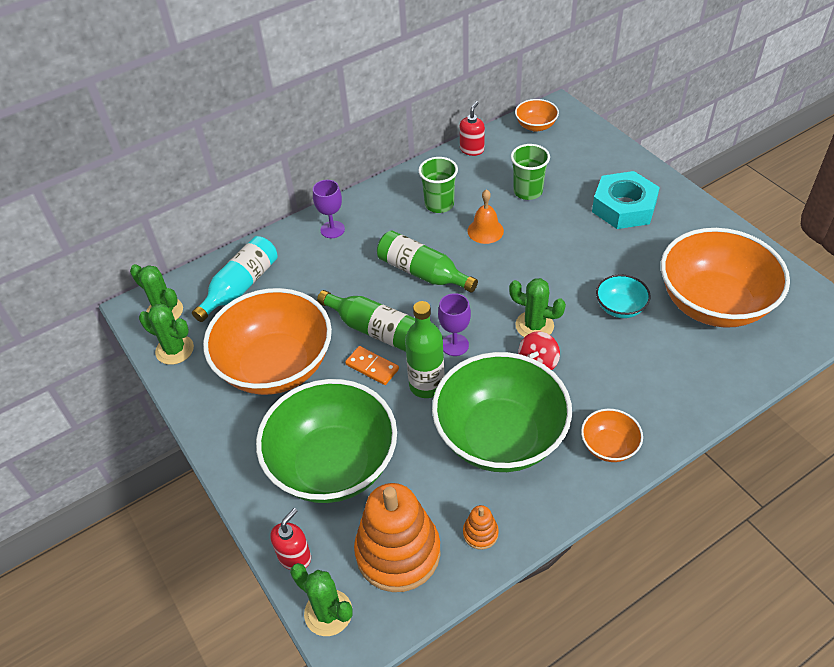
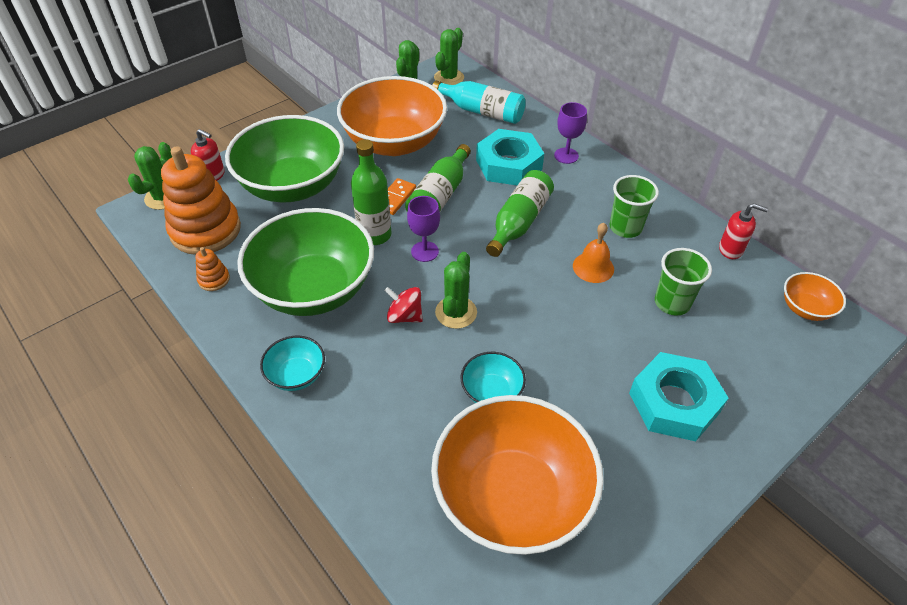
camera: 80 degrees right, 0 degrees up
(336, 272) = (509, 164): none -> turquoise nut
(609, 446) = (296, 375): orange bowl -> turquoise bowl

